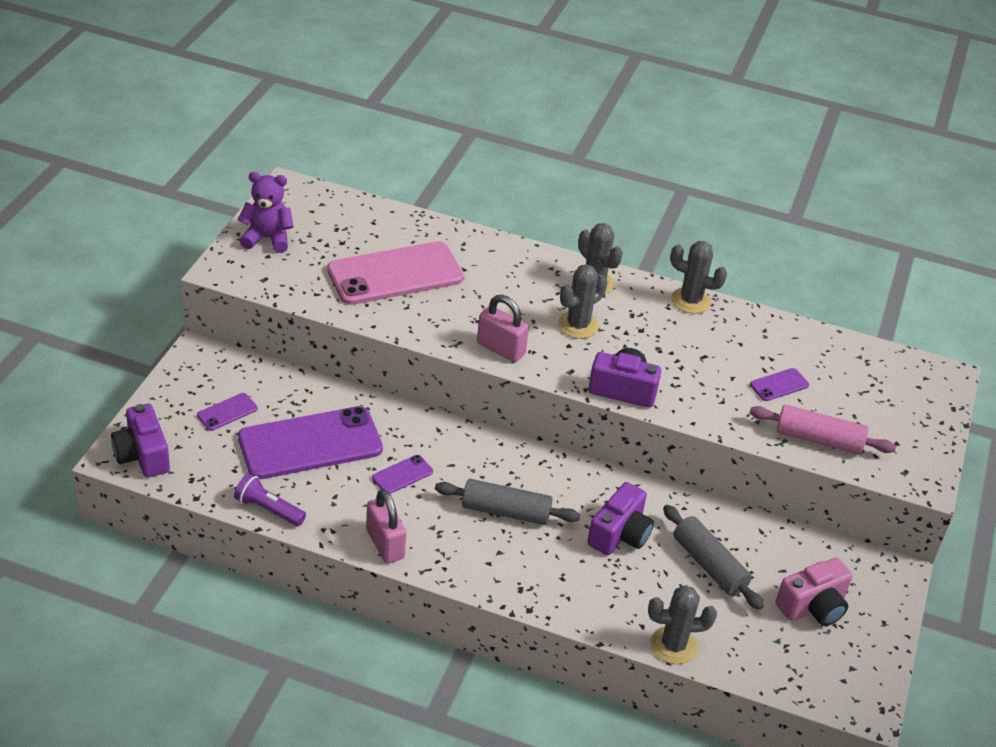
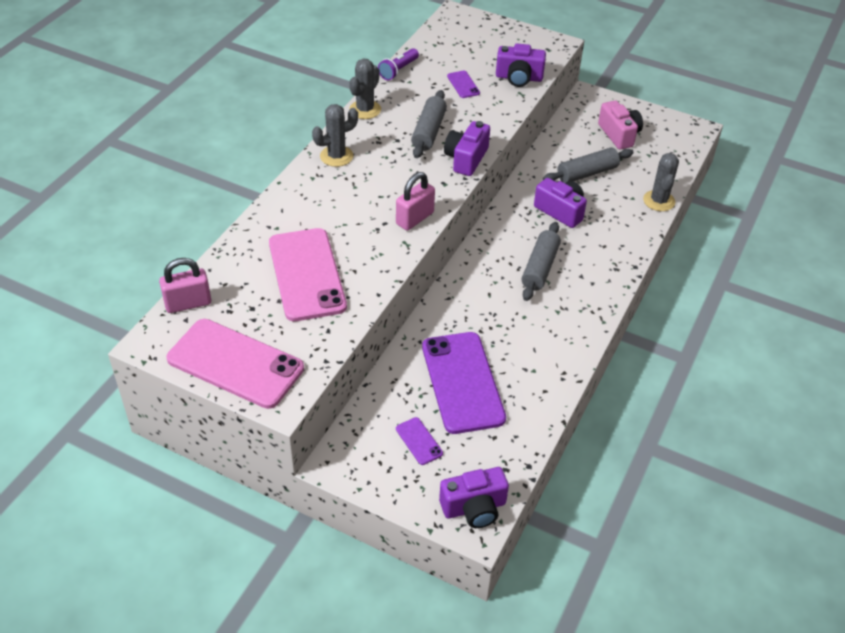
camera: 80 degrees left, 5 degrees up
(267, 238) = (235, 363): purple teddy bear -> pink phone
(268, 509) = (541, 414): purple flashlight -> purple flashlight (398, 70)
(385, 544) = (577, 341): pink padlock -> pink padlock (188, 303)
(402, 475) = (500, 324): purple phone -> none
(578, 325) = (389, 172): grey cactus -> none
(666, 356) = (429, 131): none -> grey rolling pin
(818, 439) = (519, 78): pink rolling pin -> purple camera

